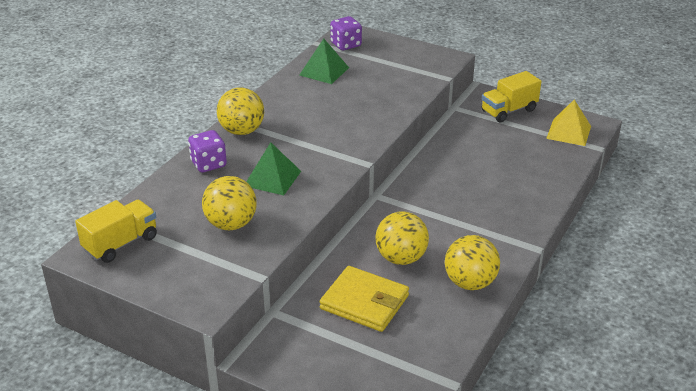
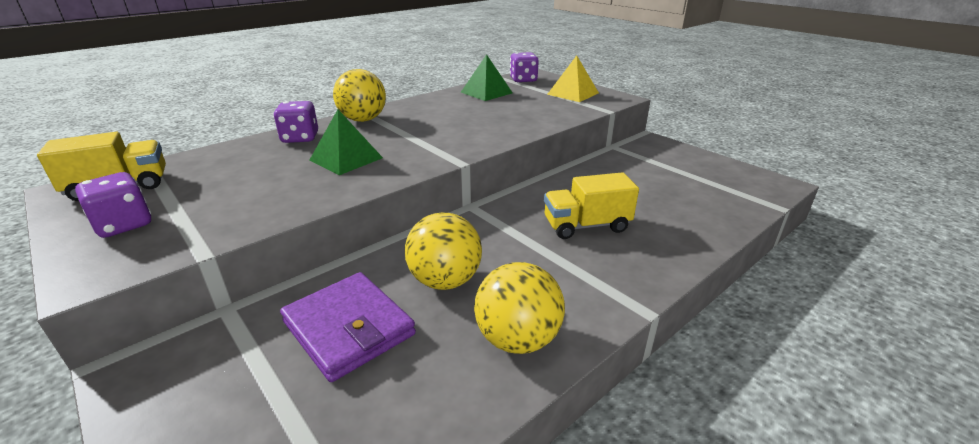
camera: 20 degrees right, 5 degrees down
(174, 271) = (124, 225): none -> purple dice
(231, 224) = (250, 191): yellow ball -> none
(364, 302) = (349, 328): yellow wallet -> purple wallet
(509, 111) = (674, 157): yellow truck -> yellow truck (586, 226)
(569, 132) = (743, 186): yellow pyramid -> yellow pyramid (573, 93)

